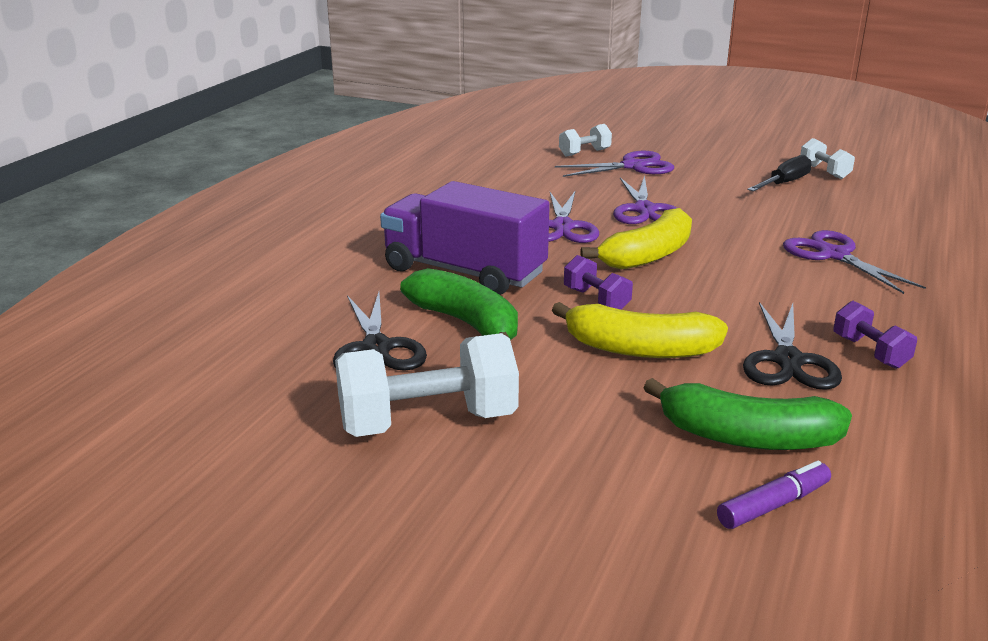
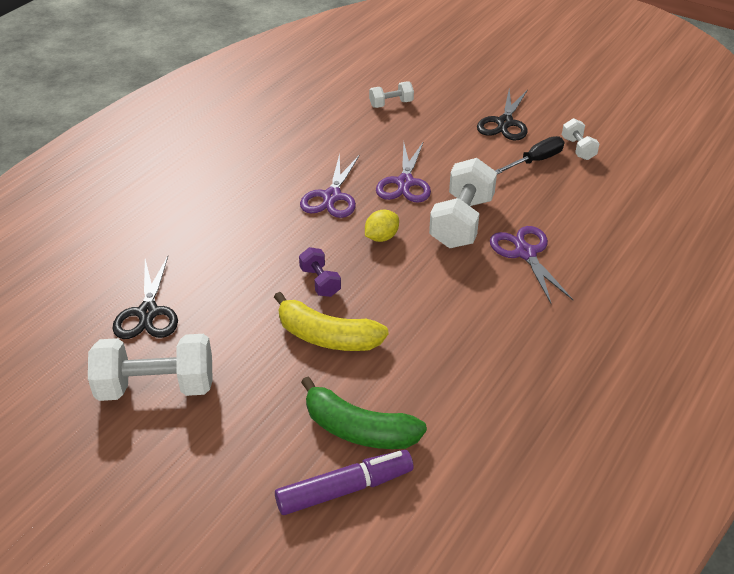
camera: 10 degrees right, 15 degrees up
(464, 272) = (237, 240): purple truck -> none
(467, 323) = (218, 295): green banana -> none
(633, 166) = (422, 126): purple scissors -> none
(648, 255) = (381, 237): yellow banana -> yellow lemon
(736, 236) = (461, 222): none -> white dumbbell
(773, 505) = (345, 489): purple marker -> purple marker, size x1.57
(788, 361) = (426, 362): black scissors -> black scissors (505, 123)
(870, 352) = (490, 361): purple dumbbell -> none

